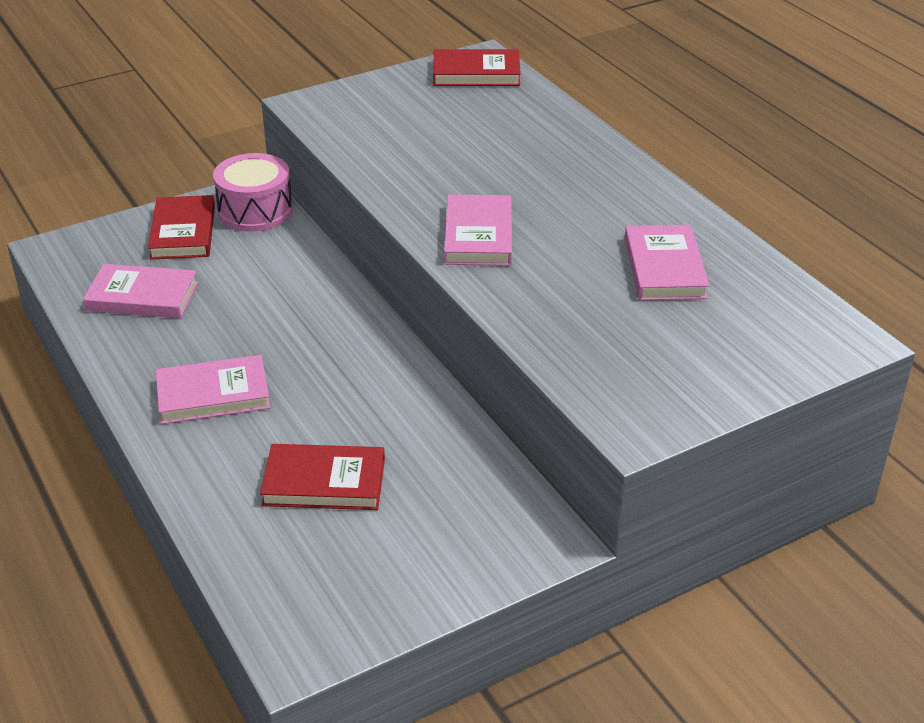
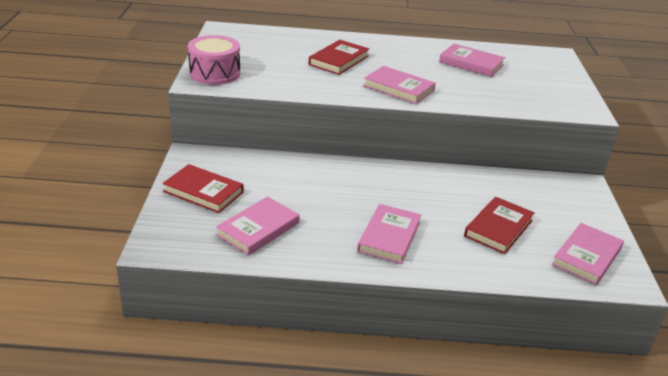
camera: 60 degrees left, 5 degrees down
(255, 210) = (213, 161): pink drum -> pink drum (214, 73)
(328, 591) = (587, 257): none -> pink book
(476, 73) = (236, 35): red book -> red book (338, 60)

